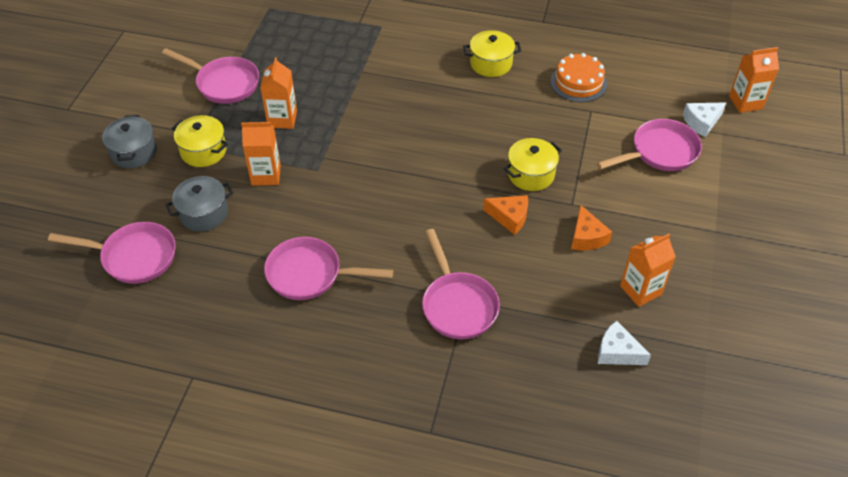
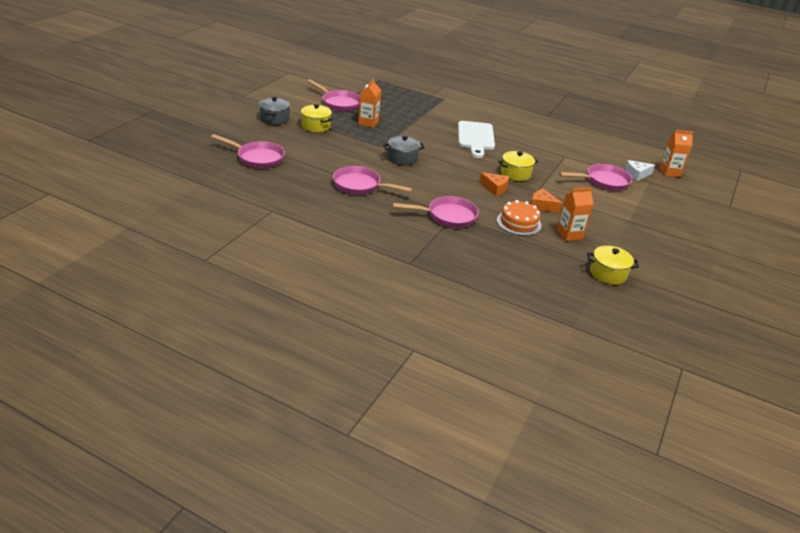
camera: 10 degrees right, 15 degrees down
(204, 213) = (306, 150): grey pot -> grey pot (402, 158)
(266, 175) = (349, 142): orange carton -> none
(452, 106) = (475, 138): none -> white cutting board
(457, 305) = (447, 216): pink pan -> pink pan turned 90 degrees counterclockwise
(491, 63) = (507, 126): yellow pot -> yellow pot (608, 274)
(578, 82) = (561, 143): orange cake -> orange cake (519, 223)
(586, 237) = (542, 206): orange cheese -> orange cheese turned 120 degrees clockwise
(617, 352) = (544, 256): white cheese -> none

